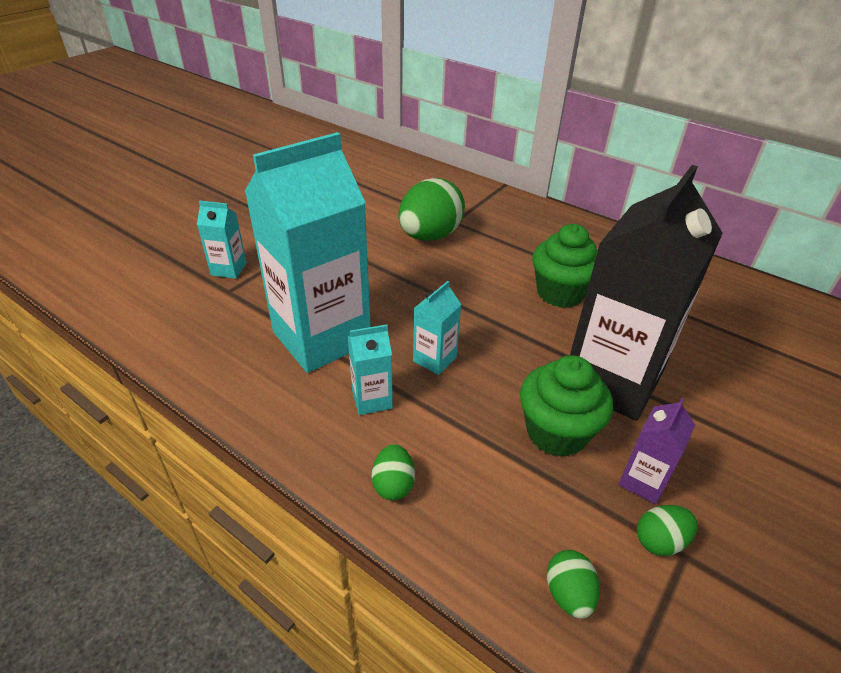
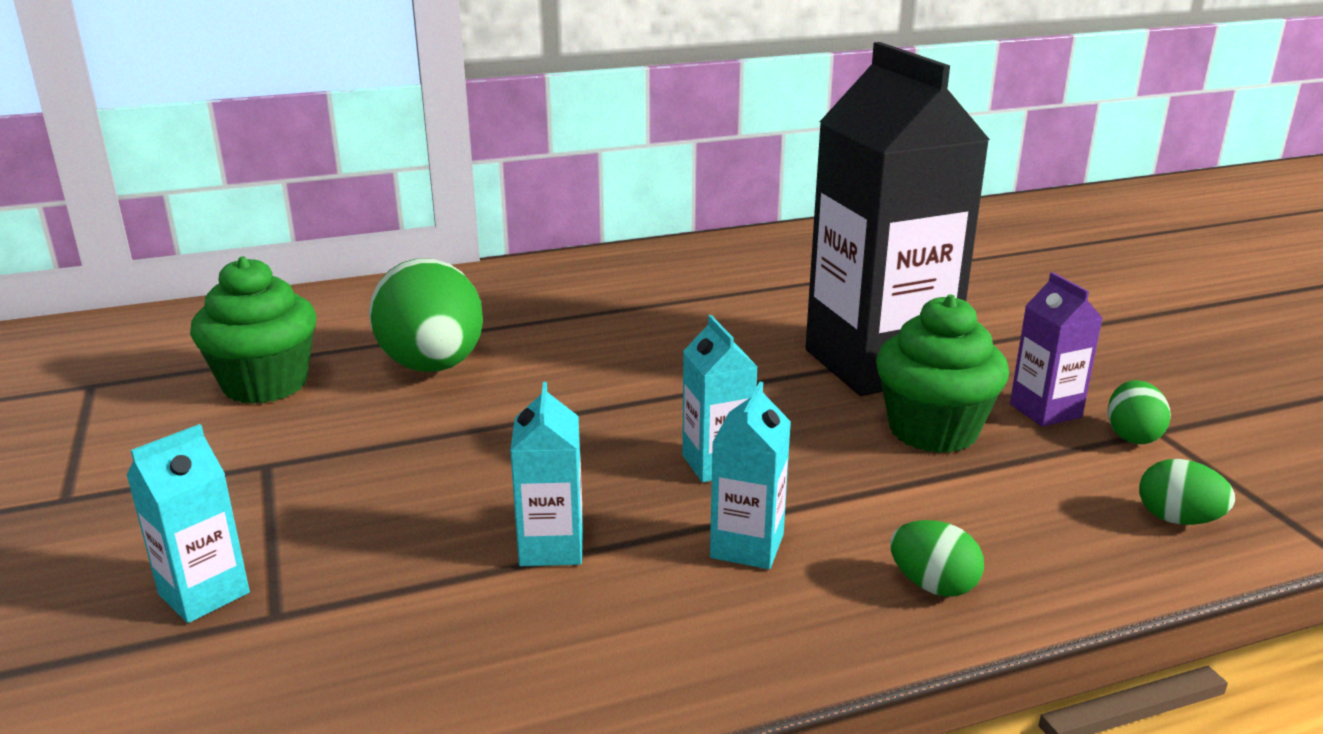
camera: 55 degrees left, 15 degrees down
(321, 338) = (551, 547): turquoise carton -> turquoise carton, size x0.42
(560, 293) = (690, 329): green cupcake -> green cupcake (265, 384)

